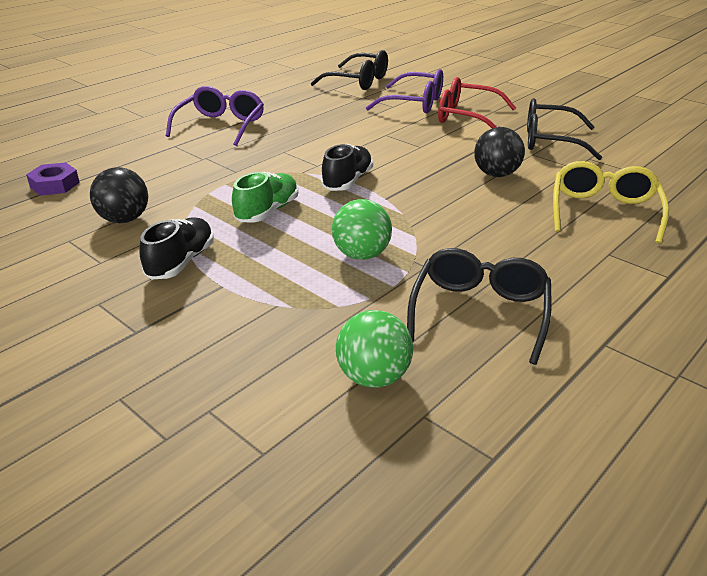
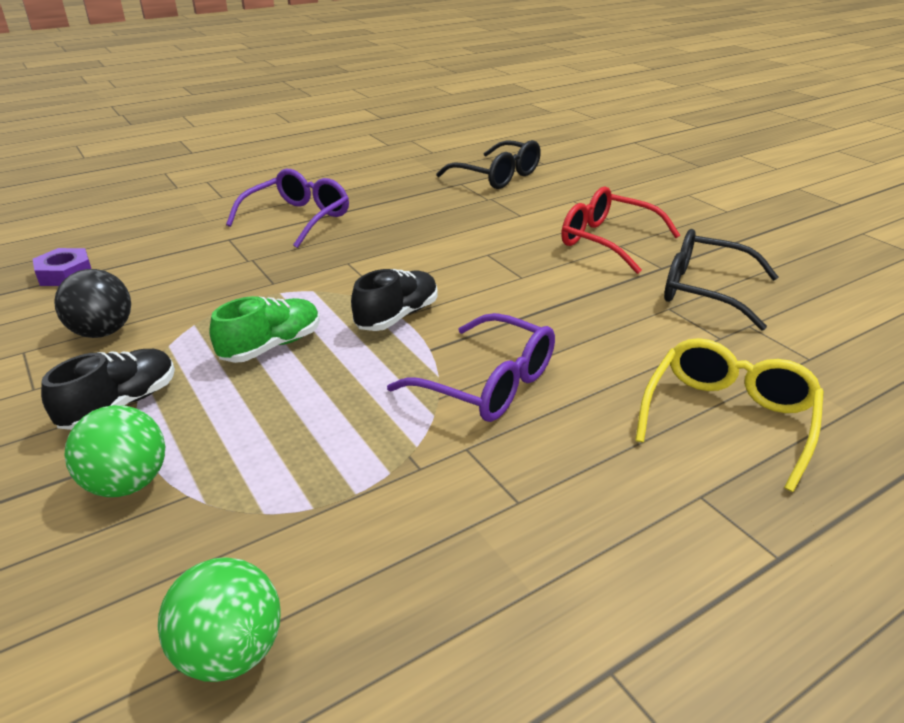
camera: 15 degrees right, 0 degrees up
(361, 255) = (345, 433): green ball -> green ball (128, 483)
(414, 103) = (549, 214): purple glasses -> purple glasses (487, 384)
(479, 313) = (448, 566): black glasses -> none
(496, 174) = (600, 333): black ball -> none

